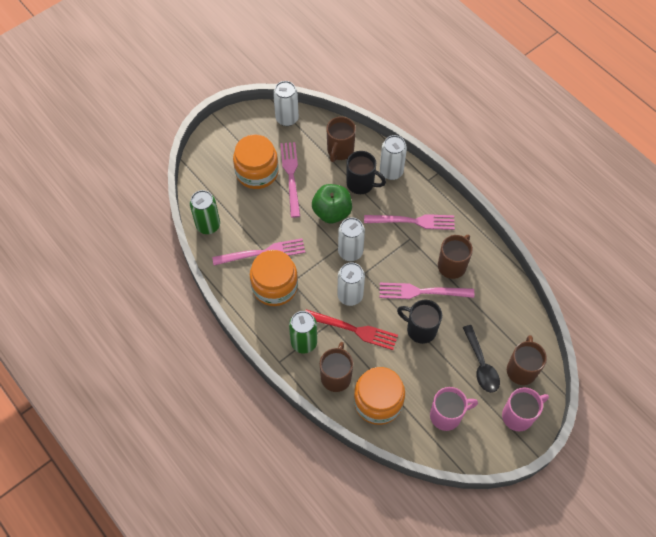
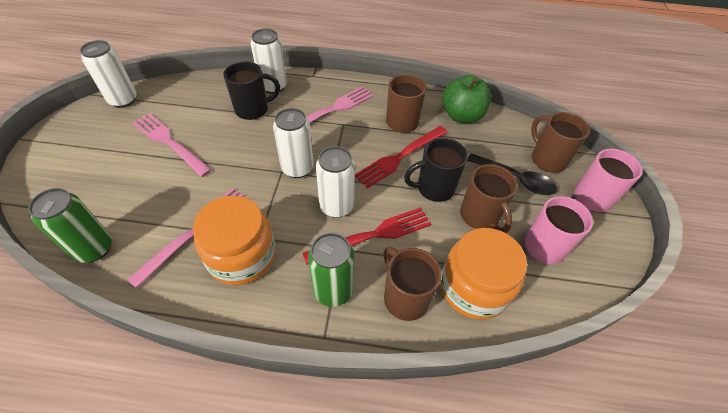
camera: 45 degrees left, 10 degrees down
(257, 172) = (123, 160): orange jar -> none
(332, 212) = (244, 147): green apple -> green apple (461, 116)
(340, 151) = (206, 97): brown mug -> brown mug (480, 216)
(421, 292) = (399, 158): pink fork -> red fork

